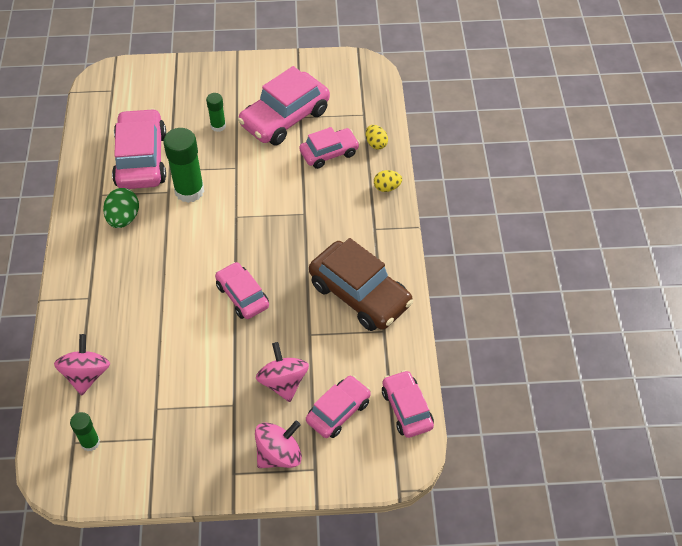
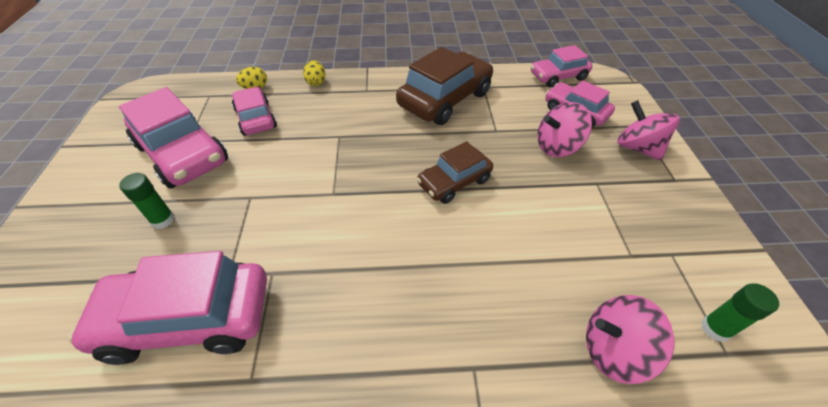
camera: 90 degrees left, 5 degrees down
(123, 218) = (314, 332): green egg -> none
(189, 191) = (277, 246): green glue stick -> none
(242, 296) = (454, 182): pink car -> brown car

